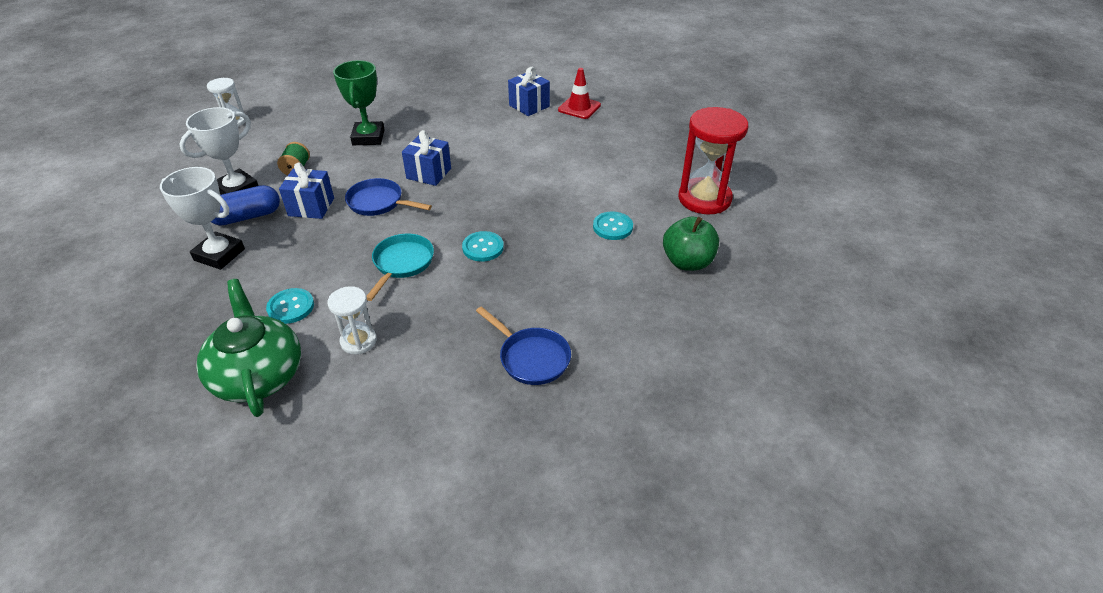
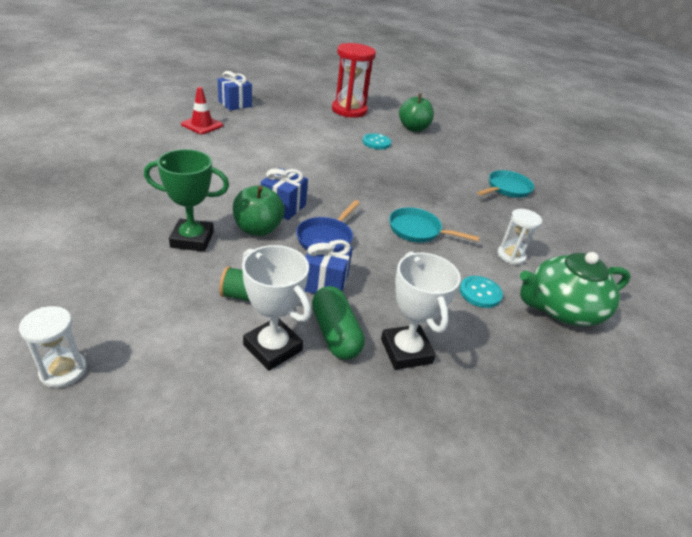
camera: 90 degrees left, 5 degrees down
(219, 255) = (406, 351): white trophy -> white trophy turned 45 degrees counterclockwise
(247, 217) = (335, 333): blue capsule -> green capsule
(388, 165) = (258, 229): none -> green apple
(483, 247) = (397, 192): turquoise button -> none
(529, 106) = (183, 144): blue gift -> blue gift (235, 104)
(531, 358) = (507, 189): blue pan -> turquoise pan

